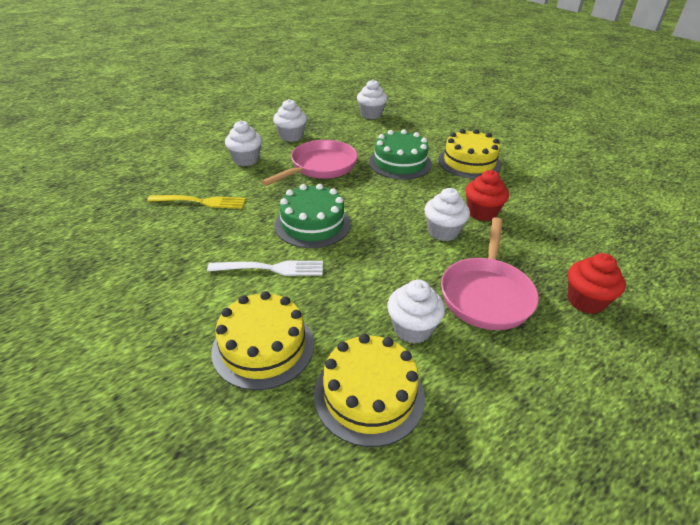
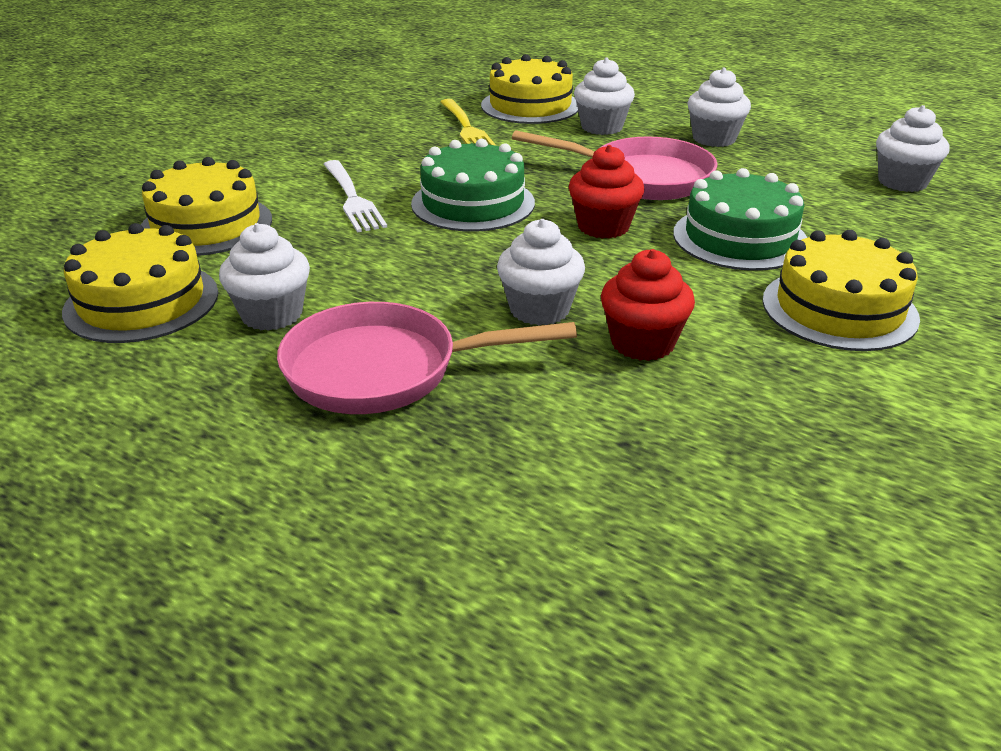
camera: 70 degrees right, 5 degrees down
(189, 172) = (530, 106): none -> yellow cake
(585, 301) = (421, 488): red cupcake -> red cupcake (603, 227)

